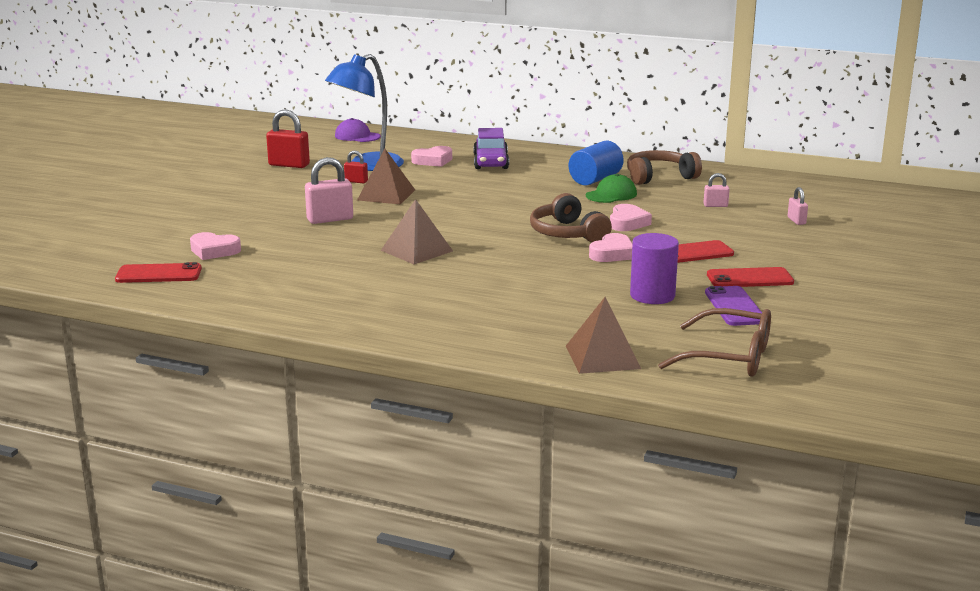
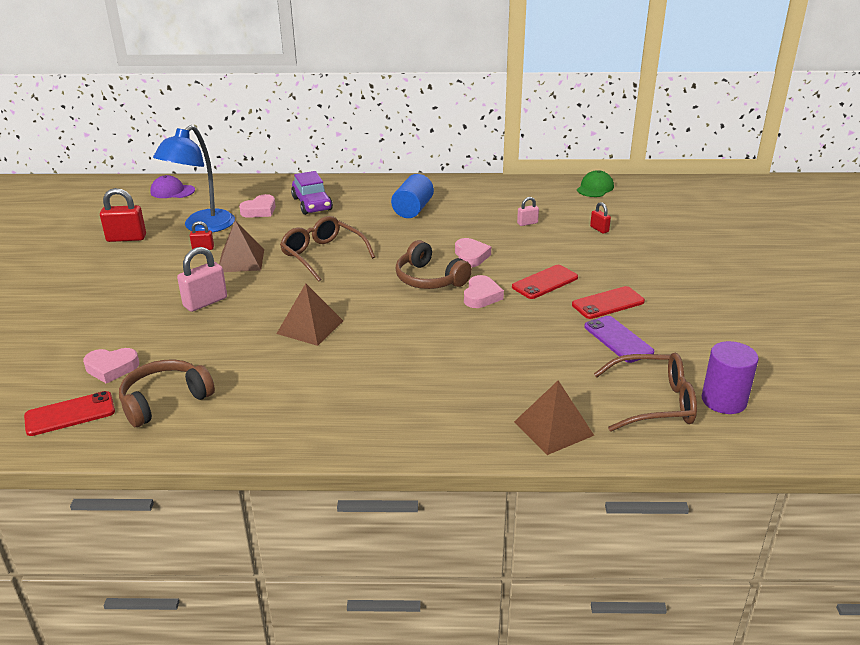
camera: 20 degrees left, 10 degrees up
(471, 202) = (323, 255): none -> brown glasses
(611, 195) = (437, 225): green cap -> green cap (595, 188)
(652, 295) = (545, 340): purple cylinder -> purple cylinder (724, 400)
(659, 177) = (462, 198): brown headphones -> brown headphones (165, 400)
(796, 221) = (599, 229): pink padlock -> red padlock

